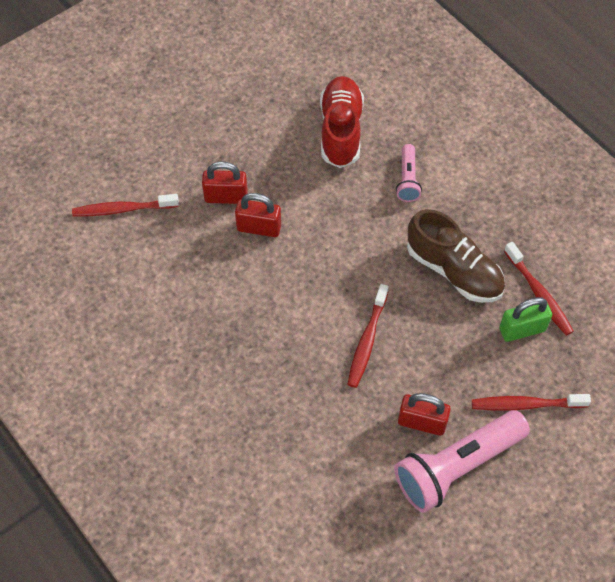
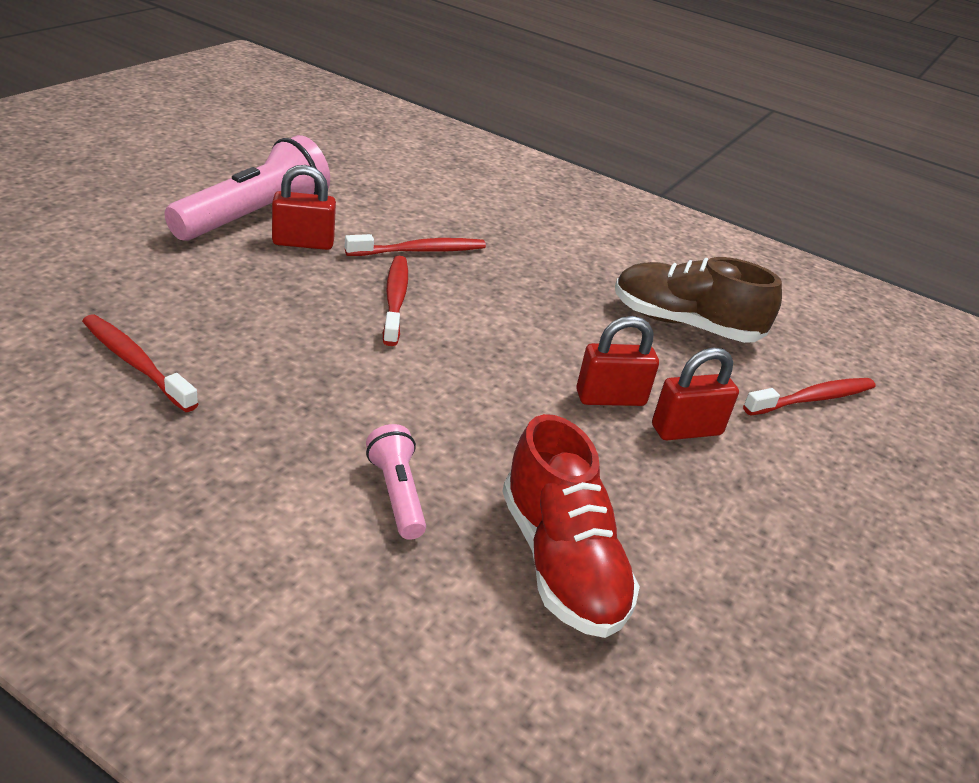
camera: 155 degrees right, 25 degrees down
(454, 270) = (284, 378): brown shoe -> brown shoe (685, 324)
(522, 329) = (167, 324): green padlock -> none
(526, 404) = (164, 261): red toothbrush -> red toothbrush (419, 251)

